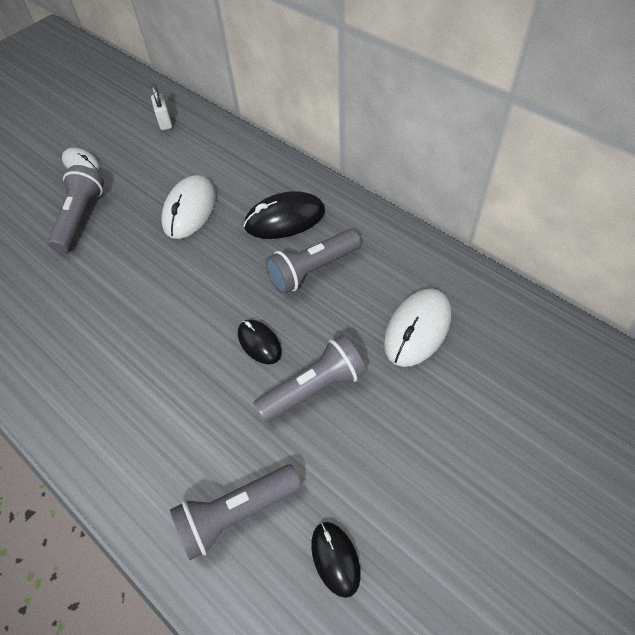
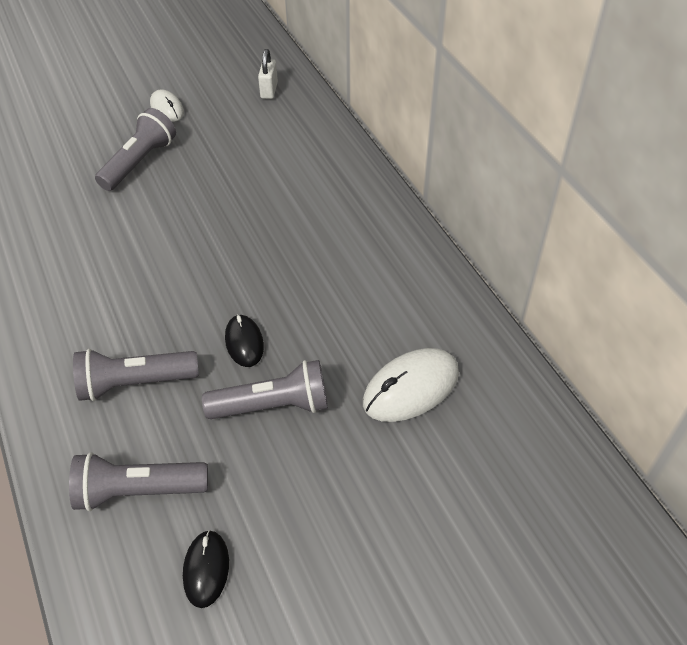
camera: 20 degrees right, 5 degrees down
(190, 210) = (246, 188): white mouse -> none
(285, 219) = (336, 229): black mouse -> none
(312, 270) = (335, 290): grey flashlight -> grey flashlight (134, 383)

